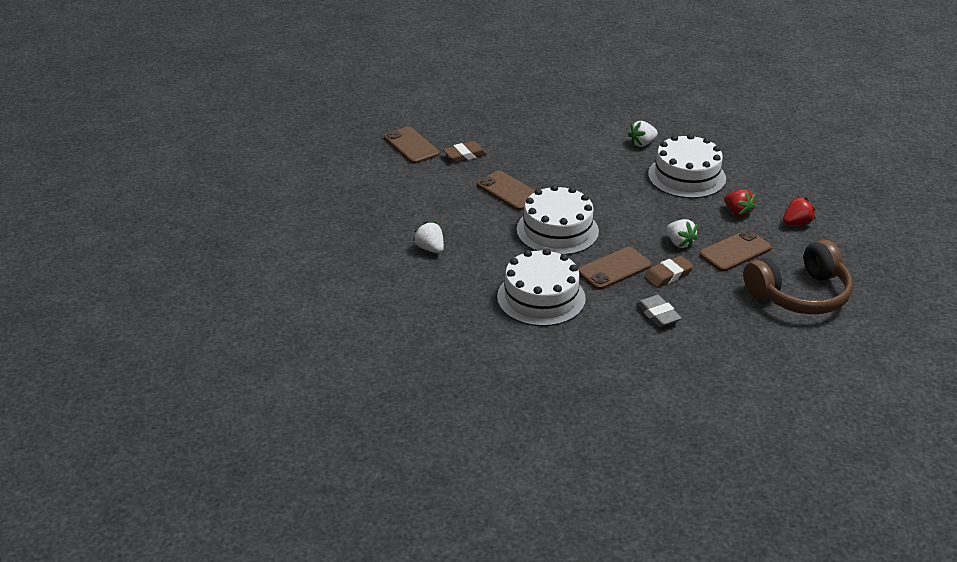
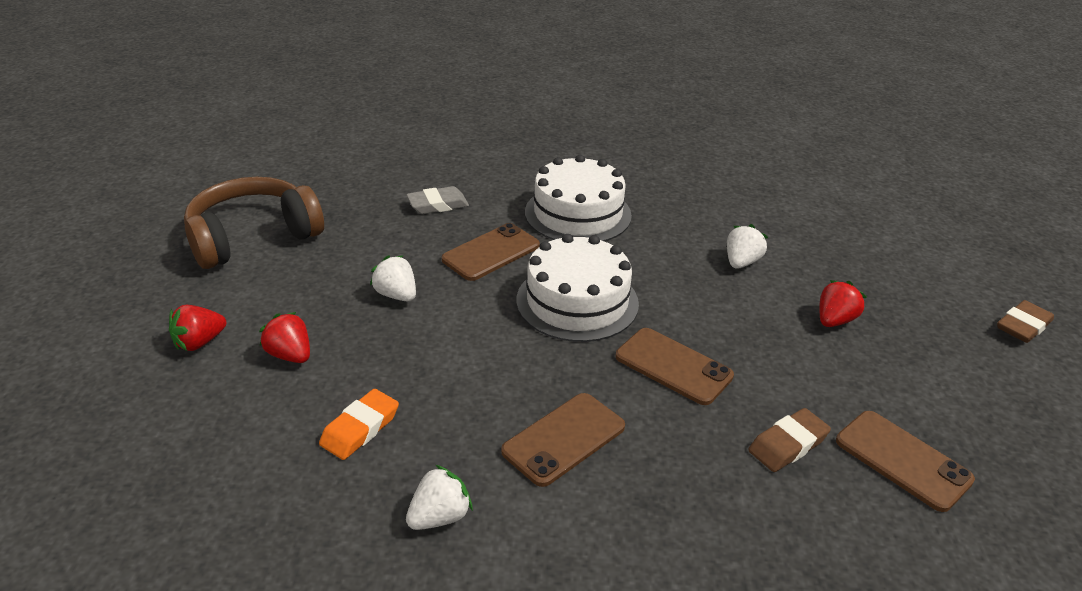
camera: 170 degrees right, 0 degrees up
(393, 208) = (834, 320): none -> red strawberry
(430, 249) = (741, 262): white strawberry -> white strawberry turned 105 degrees counterclockwise
(658, 314) = (438, 205): grey eraser -> grey eraser turned 75 degrees counterclockwise
(668, 275) = (420, 249): brown eraser -> brown eraser (1023, 326)
(686, 176) = (360, 429): white cake -> orange eraser
(735, 251) = (318, 288): brown phone -> brown phone (564, 439)

